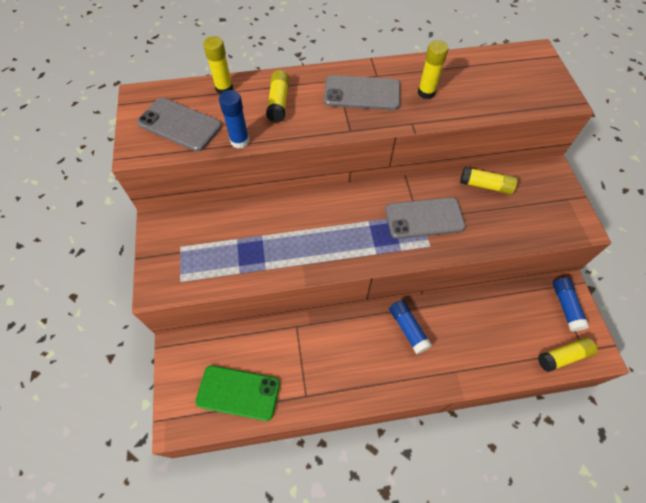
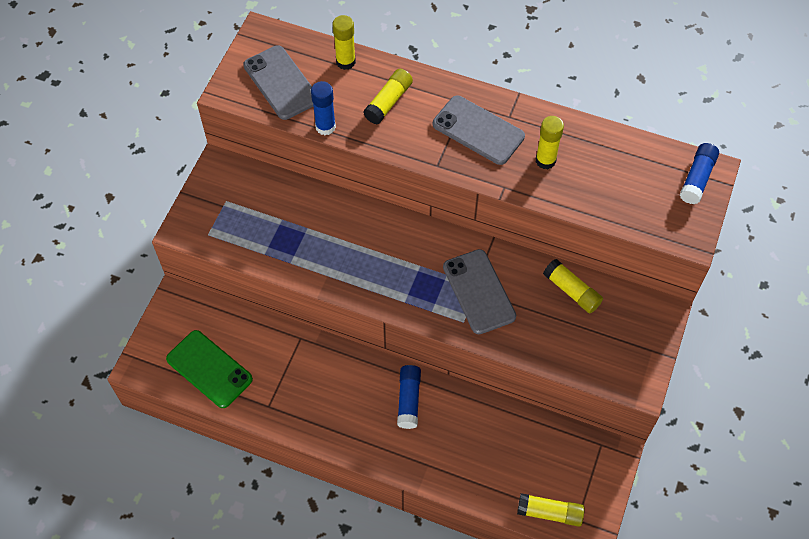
camera: 30 degrees right, 0 degrees up
(424, 218) = (479, 291): grey phone -> grey phone turned 45 degrees clockwise
(565, 307) = (594, 469): blue glue stick -> blue glue stick (697, 178)

